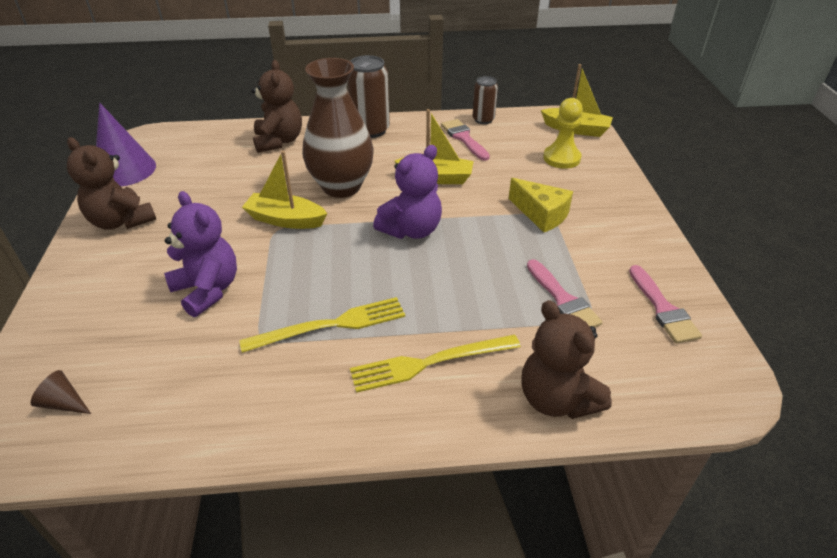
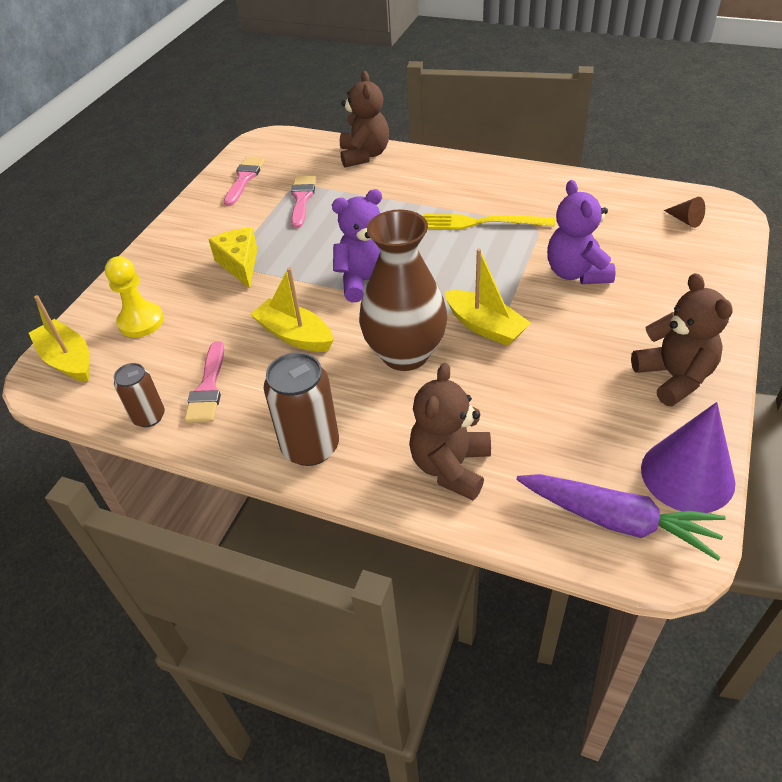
camera: 150 degrees left, 5 degrees up
(172, 143) = (618, 520): none -> purple carrot
(430, 363) = (425, 187): yellow fork -> none

